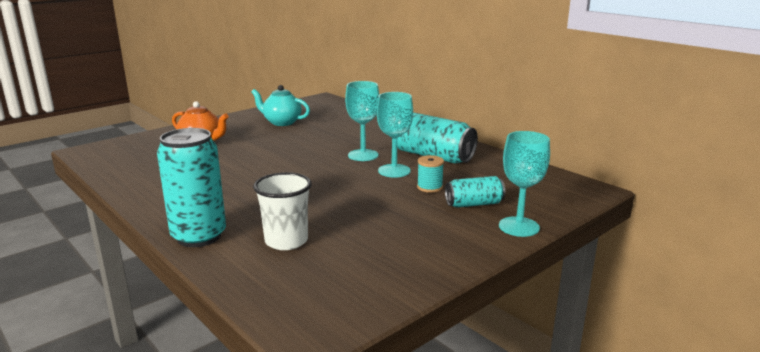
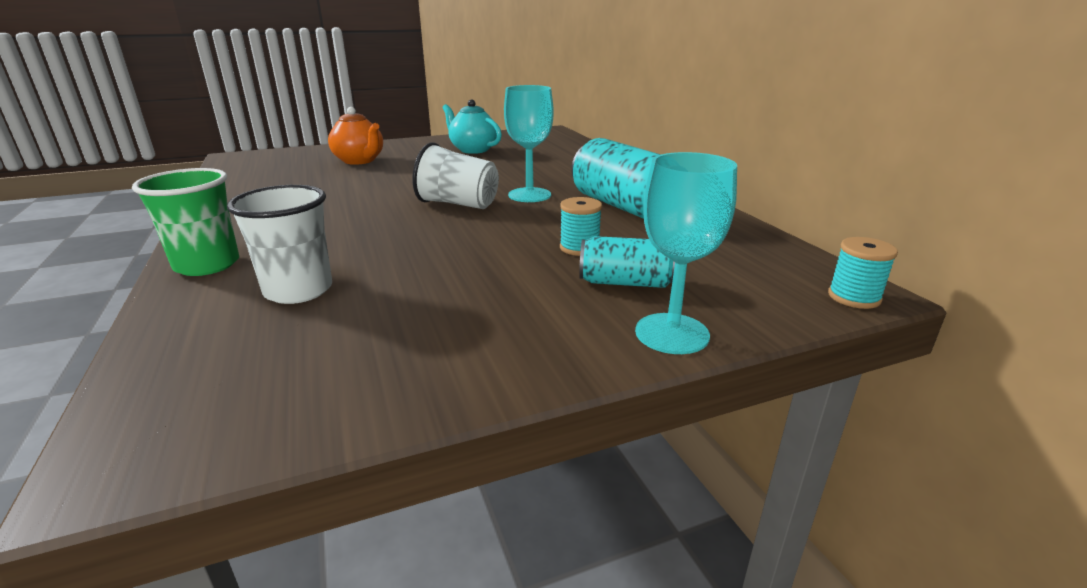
camera: 20 degrees right, 5 degrees up
(199, 236) = (207, 265): turquoise can -> green cup
(321, 168) = (458, 204): none -> white cup
(394, 171) = (550, 219): turquoise goblet -> none
(591, 193) = (854, 297): none -> turquoise spool

